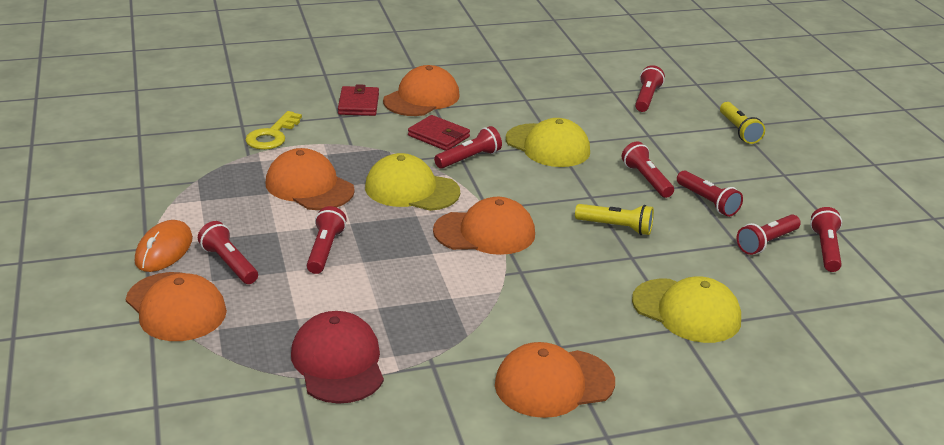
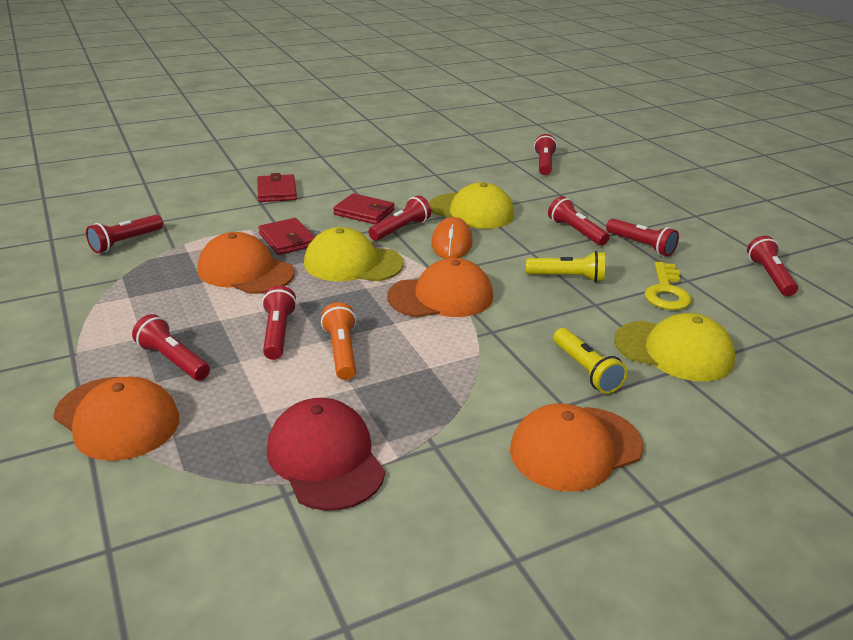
camera: 10 degrees left, 0 degrees up
(164, 250) = (94, 354): orange mouse -> orange mouse (452, 243)
(272, 135) = (195, 227): yellow key -> yellow key (666, 292)
(356, 158) = (287, 240): none -> red wallet
(377, 274) = (341, 352): none -> orange flashlight
(421, 98) = (337, 181): orange cap -> none
(739, 130) = (637, 183): yellow flashlight -> yellow flashlight (586, 370)
(766, 243) = (714, 276): red flashlight -> red flashlight (126, 242)

